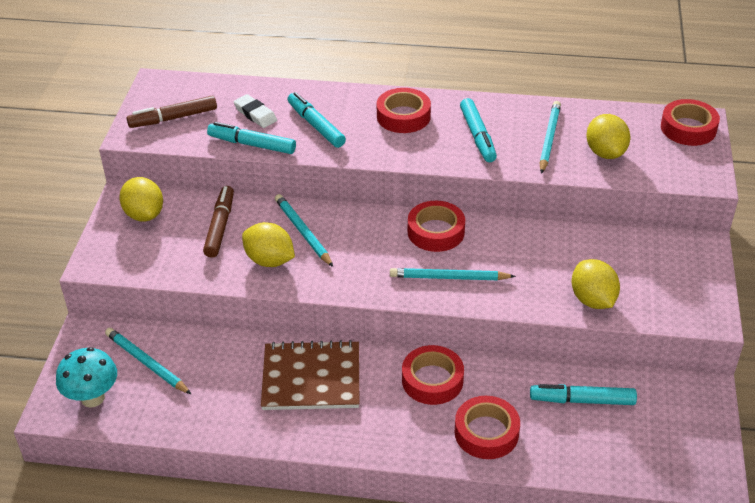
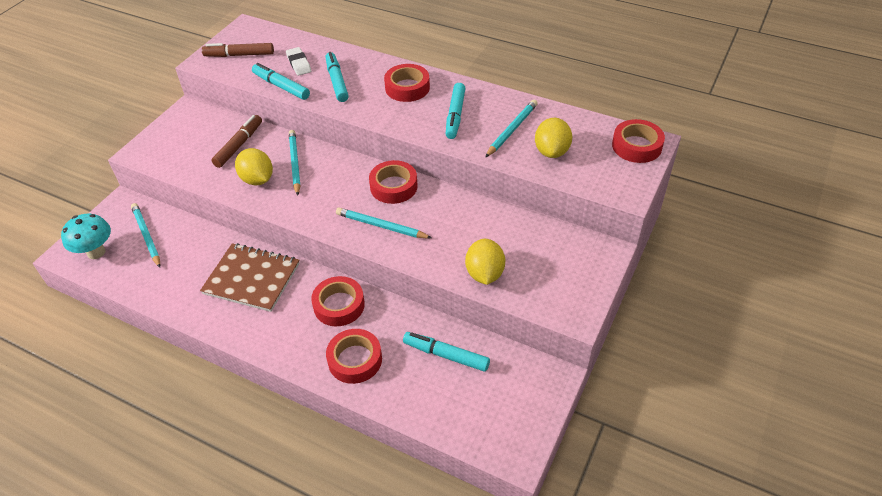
camera: 20 degrees right, 5 degrees up
(144, 214) = (193, 124): yellow lemon -> none

